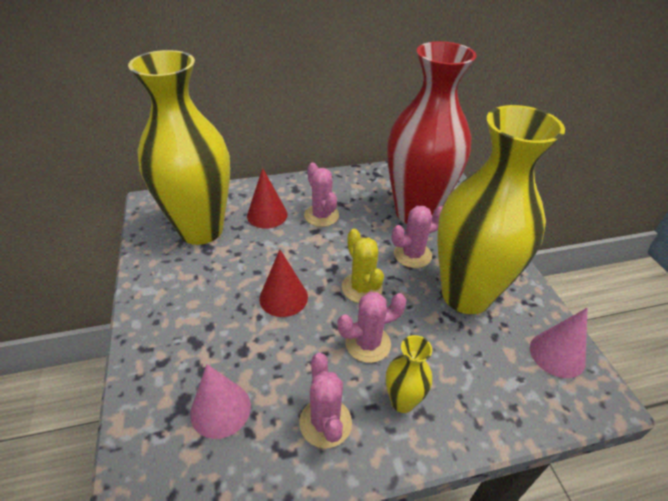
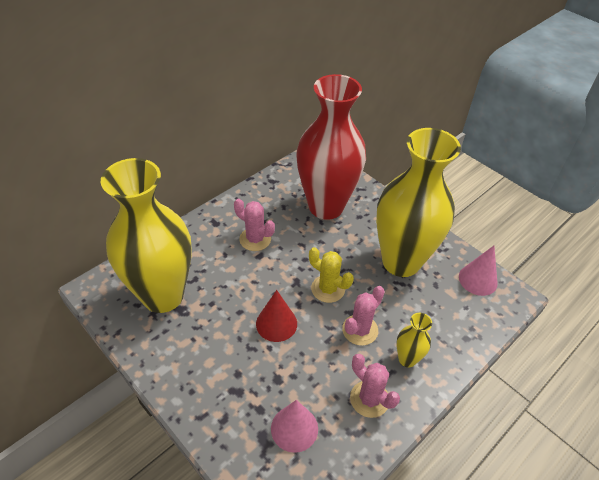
camera: 30 degrees left, 5 degrees up
(267, 215) = (209, 257): red cone -> none
(412, 255) = (346, 245): pink cactus -> none

